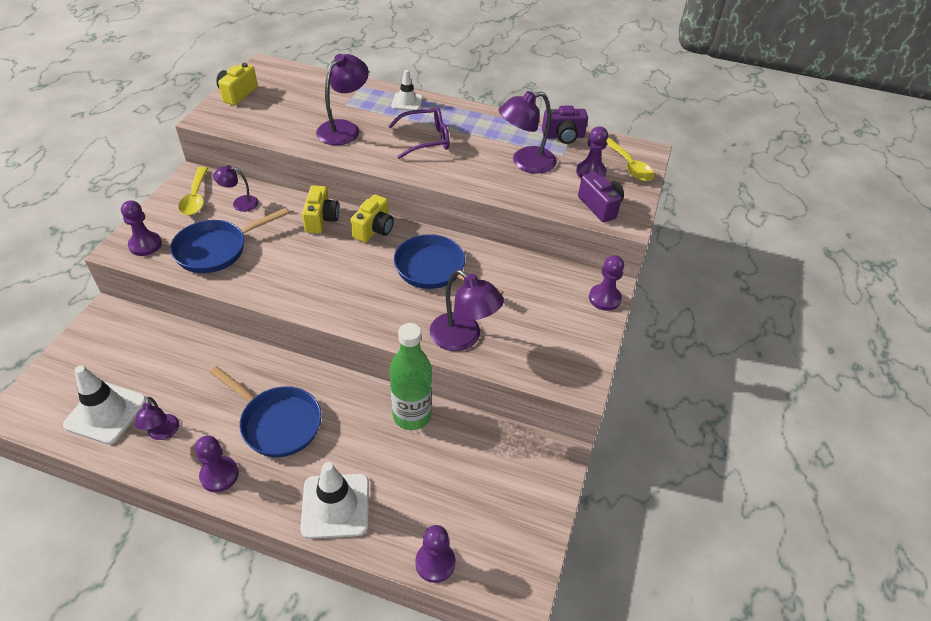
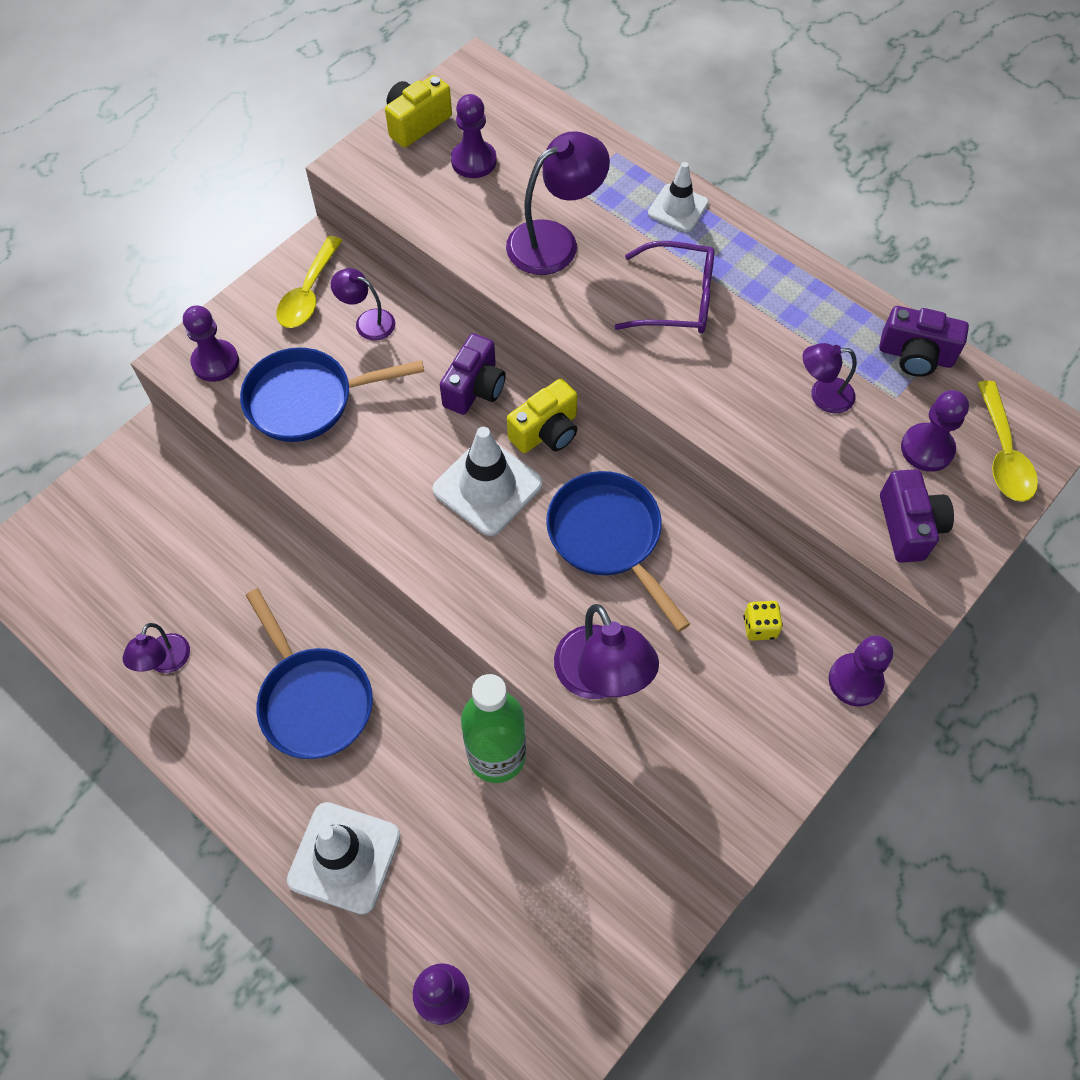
camera: 25 degrees right, 15 degrees up
(106, 413) = (106, 605): white traffic cone -> white traffic cone (487, 487)
(219, 475) = (215, 753): purple pawn -> purple pawn (473, 161)
(321, 219) = (475, 388): yellow camera -> purple camera
(525, 162) = (822, 395): purple lamp -> purple lamp, size x0.58
(540, 288) = (759, 627): none -> yellow dice

